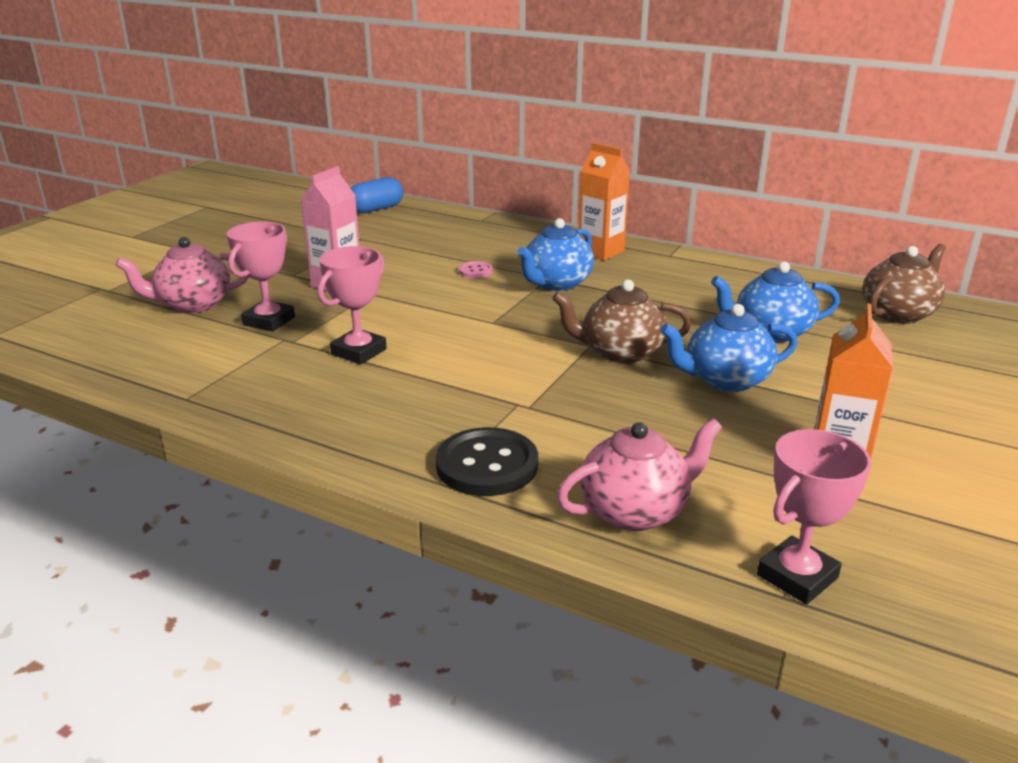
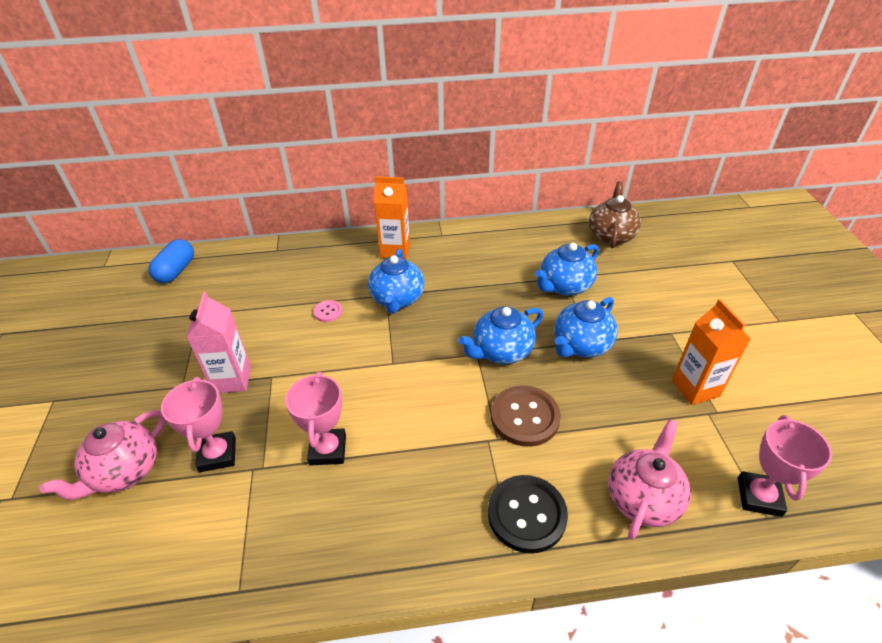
camera: 35 degrees left, 15 degrees up
(580, 404) = (525, 417): none -> brown button
(620, 352) = (501, 351): brown teapot -> blue teapot

